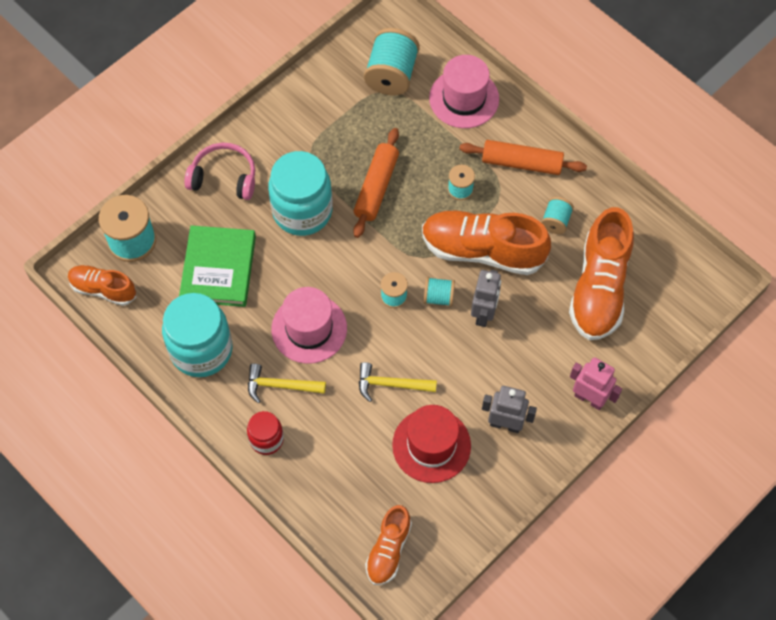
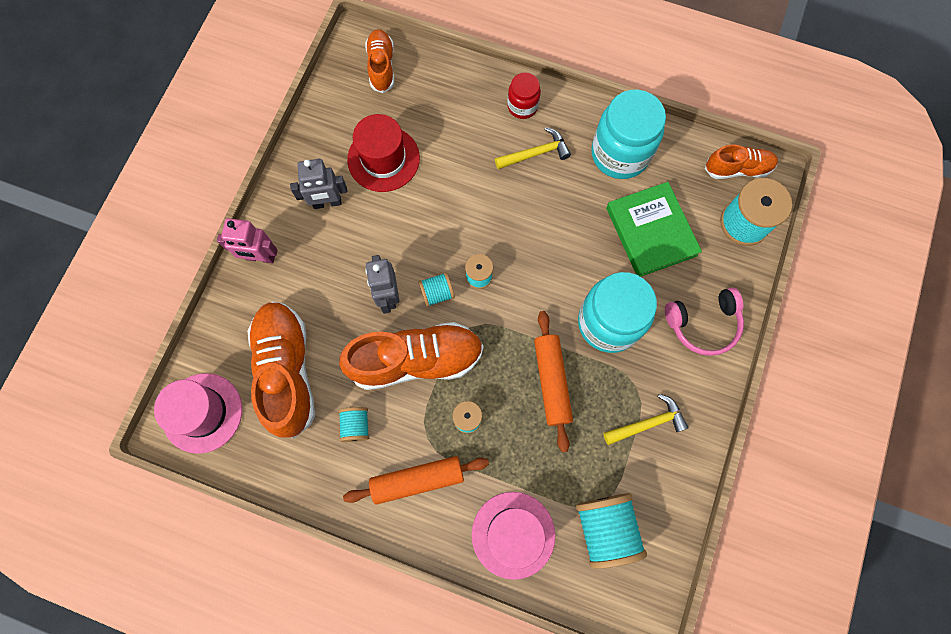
camera: 155 degrees right, 10 degrees up
(309, 329) = (539, 212): pink hat -> pink hat (202, 413)
(391, 384) = (442, 195): yellow hammer -> yellow hammer (648, 423)

